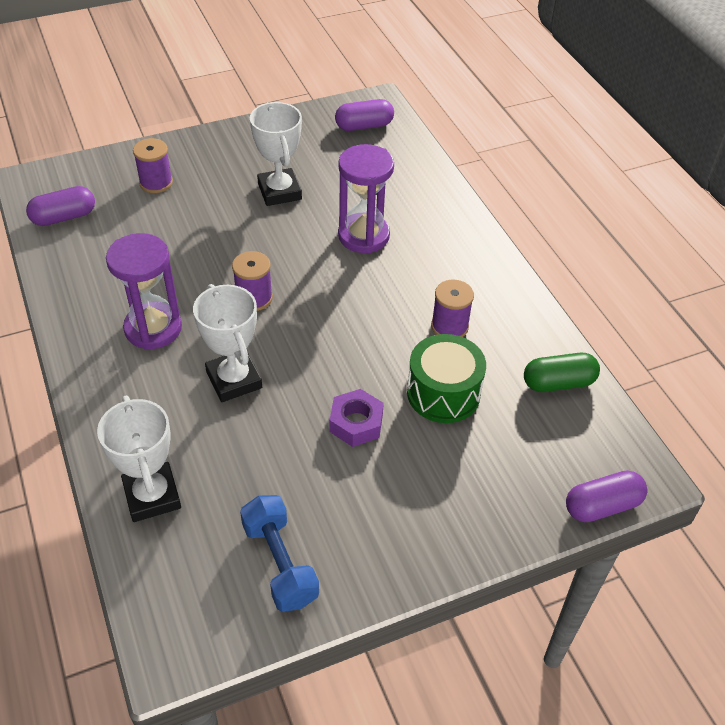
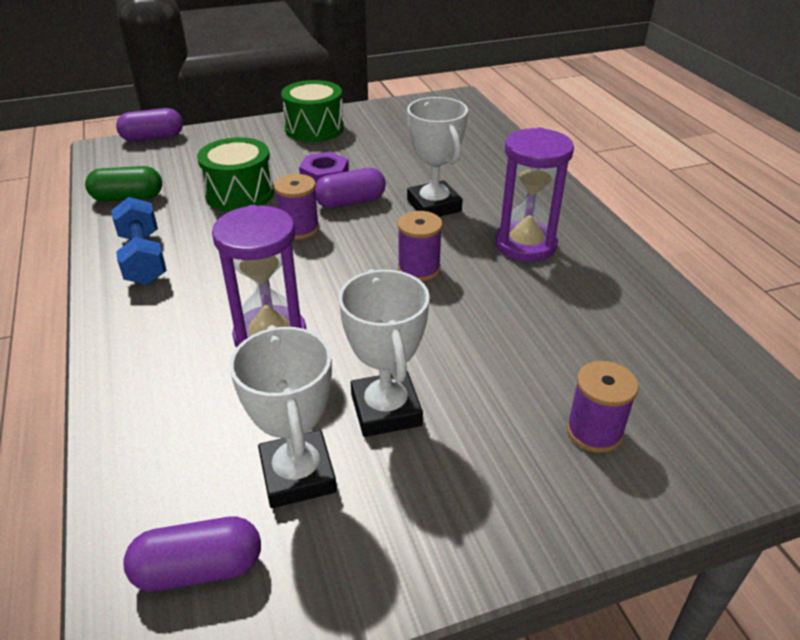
camera: 175 degrees left, 10 degrees down
(64, 217) = (708, 373): purple capsule -> purple capsule (350, 202)
(152, 496) = (488, 148): white trophy -> white trophy (297, 475)
(280, 563) = (392, 122): blue dumbbell -> blue dumbbell (143, 258)
(390, 539) = (314, 129): none -> green drum
(449, 326) = (207, 239): purple spool -> purple spool (299, 229)

